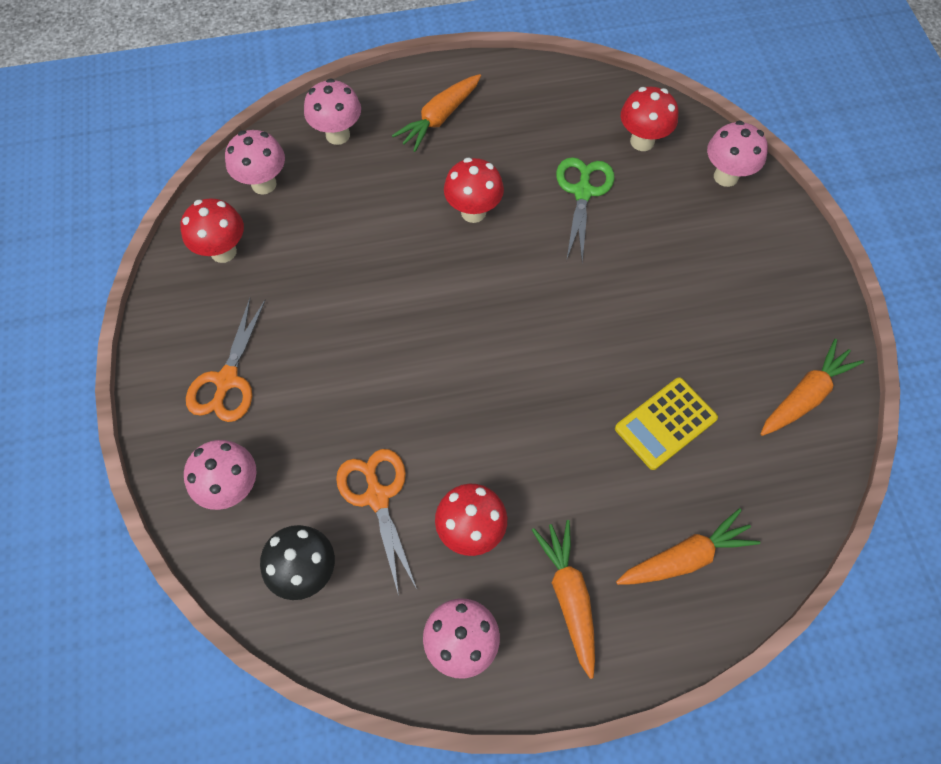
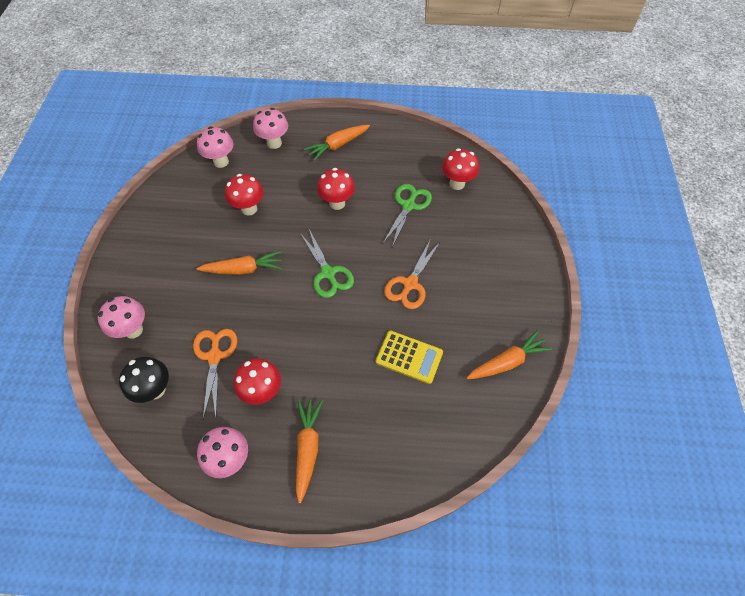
camera: 15 degrees right, 5 degrees down
(223, 251) = (183, 194): red mushroom -> red mushroom (249, 209)
(227, 380) = (155, 267): orange scissors -> orange scissors (410, 284)
(501, 326) = (328, 273): none -> green scissors
(665, 423) = (409, 357): yellow calculator -> yellow calculator turned 135 degrees counterclockwise
(686, 557) = (391, 444): orange carrot -> orange carrot (244, 269)
(726, 176) = (503, 215): pink mushroom -> none

